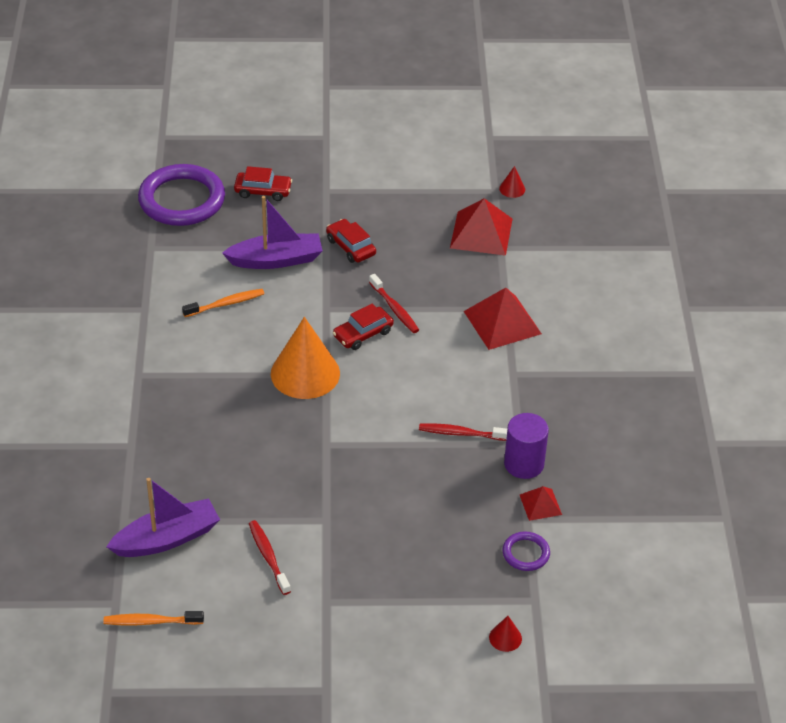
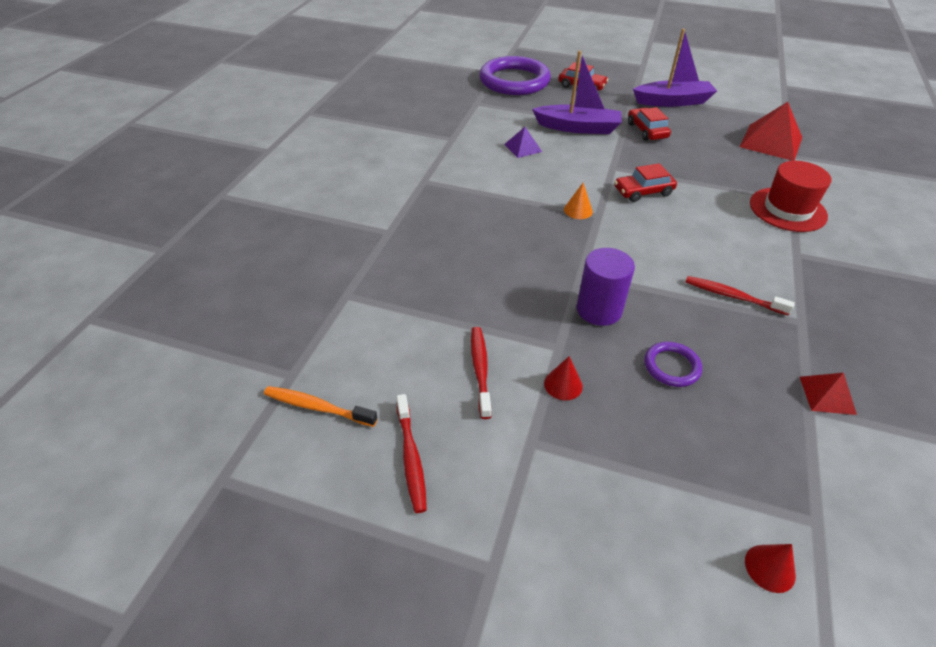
camera: 20 degrees right, 0 degrees up
(167, 538) = (380, 323): purple boat -> purple boat (673, 101)
(225, 304) = (523, 148): orange toothbrush -> purple pyramid
(305, 373) = (578, 210): orange cone -> orange cone, size x0.42
(394, 308) = (678, 179): red toothbrush -> red toothbrush (411, 457)
(502, 322) = (787, 209): red pyramid -> red hat
(512, 189) = (803, 119): red cone -> red cone (563, 384)
(524, 464) = (806, 344): purple cylinder -> purple cylinder (599, 310)
(526, 553) = (806, 452): purple ring -> purple ring (671, 366)

